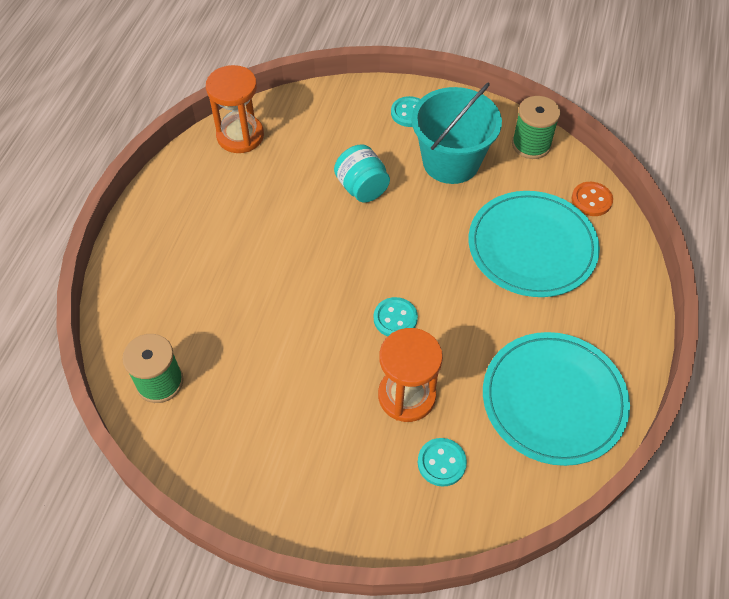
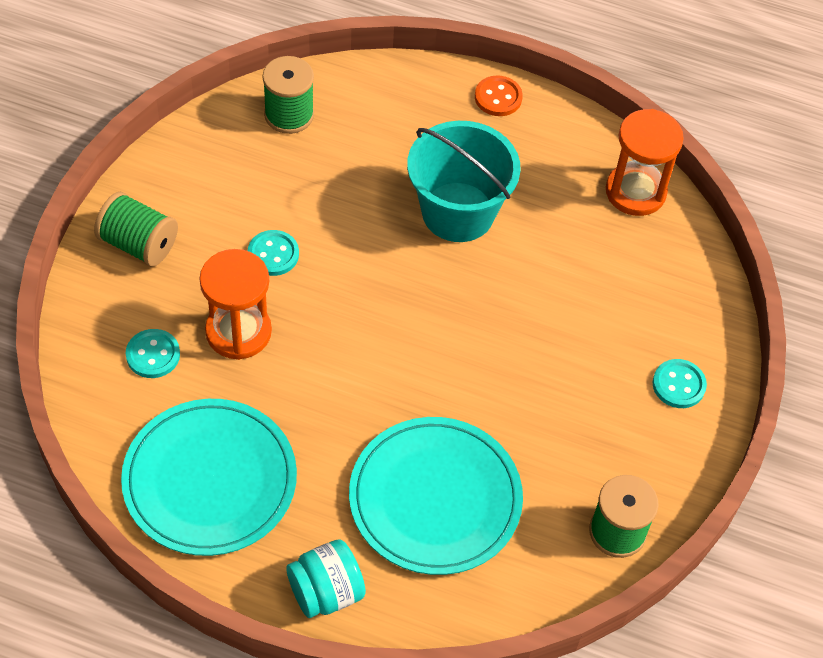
camera: 90 degrees right, 0 degrees up
(320, 495) = (138, 244): none -> green spool
(362, 188) = (543, 316): turquoise jar -> turquoise jar (326, 592)
(395, 318) = (341, 331): turquoise button -> turquoise button (273, 254)
(451, 162) = (586, 424): turquoise bucket -> turquoise bucket (458, 212)
(591, 200) = (510, 590): orange button -> orange button (498, 97)

